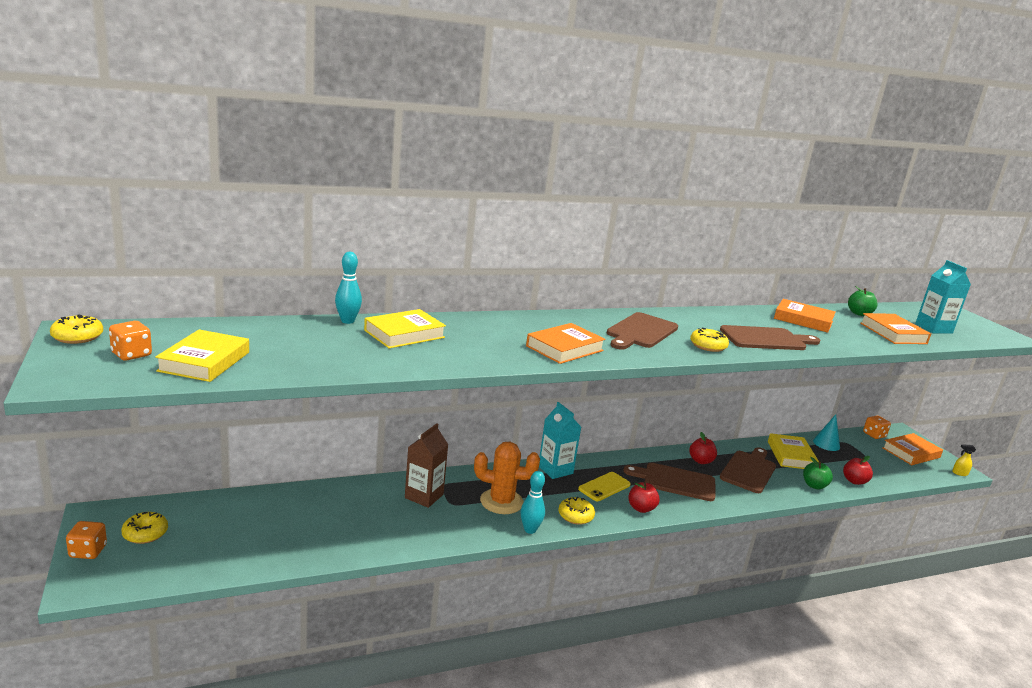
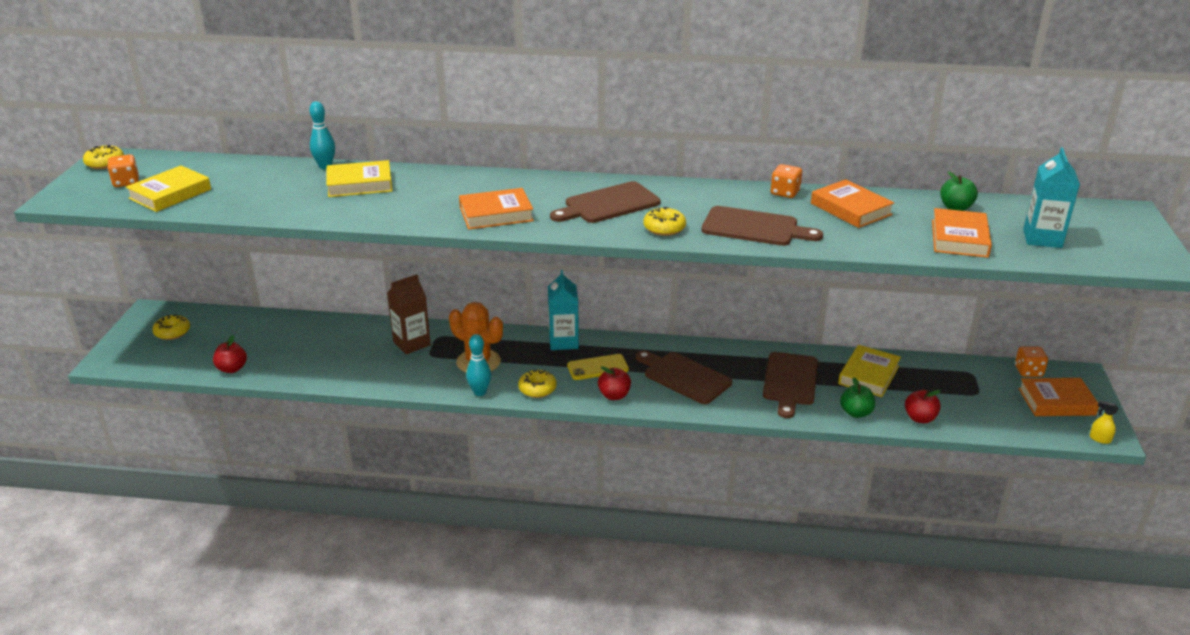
camera: 30 degrees right, 10 degrees up
(88, 551) = (126, 338): orange dice -> orange dice (785, 193)
(700, 461) = (741, 361): red apple -> red apple (232, 369)
(749, 470) = (790, 381): brown cutting board -> brown cutting board turned 135 degrees clockwise
(826, 444) = (938, 370): turquoise cone -> none

